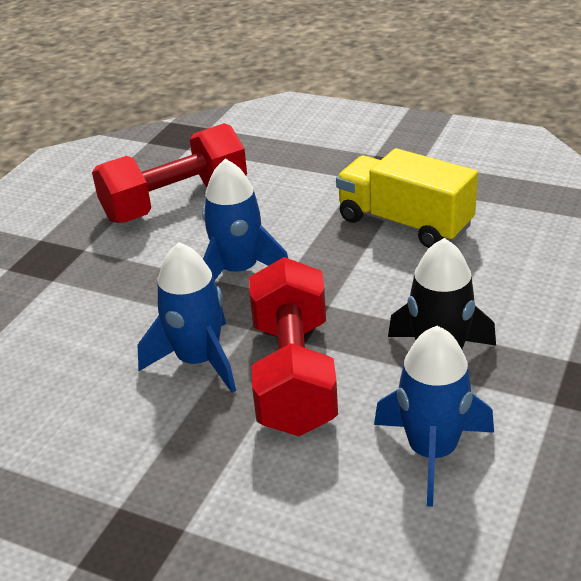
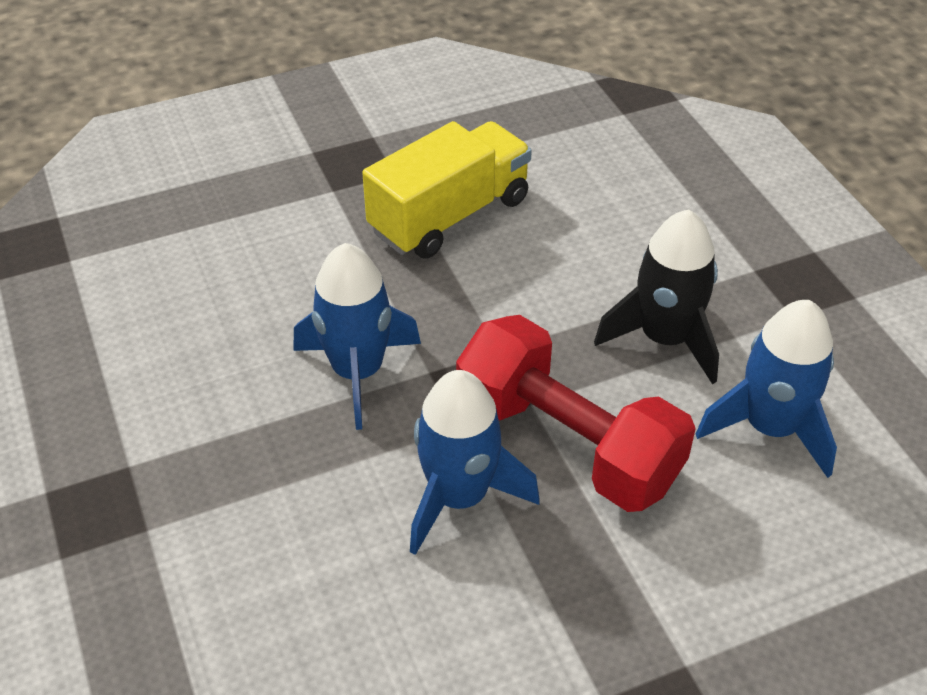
camera: 50 degrees left, 10 degrees up
(175, 201) = (158, 335): red dumbbell -> none
(404, 223) = (449, 215): yellow truck -> yellow truck turned 150 degrees clockwise

